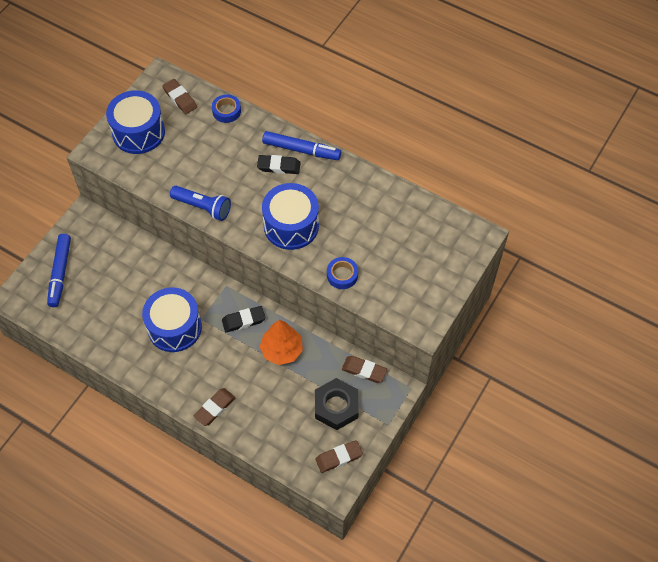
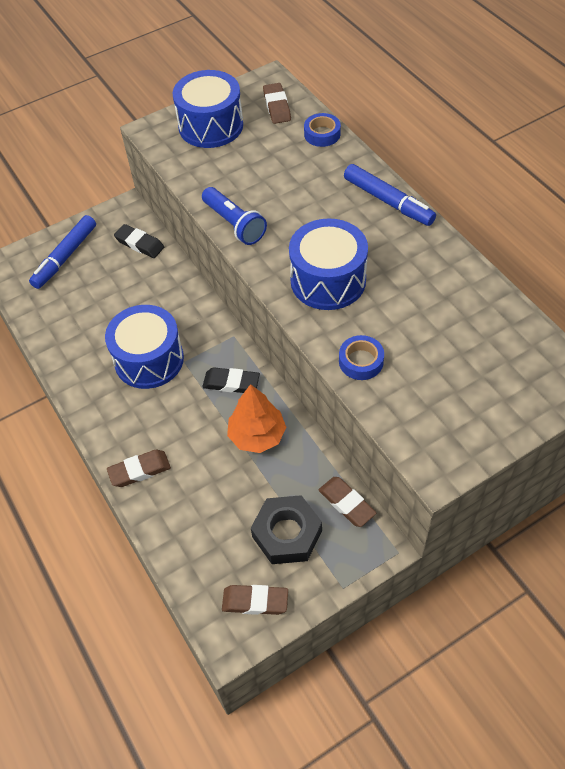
camera: 30 degrees right, 5 degrees down
(279, 166) = (350, 210): black eraser -> black eraser (139, 244)

